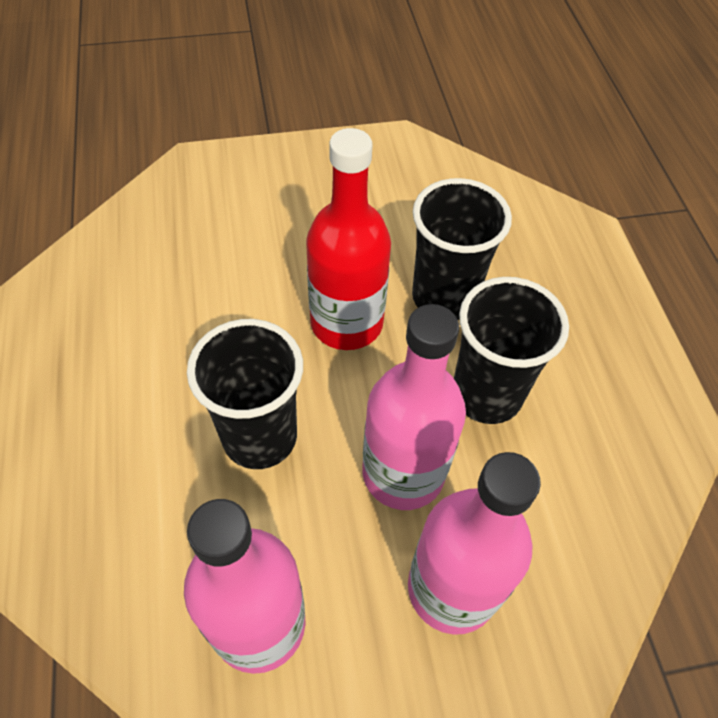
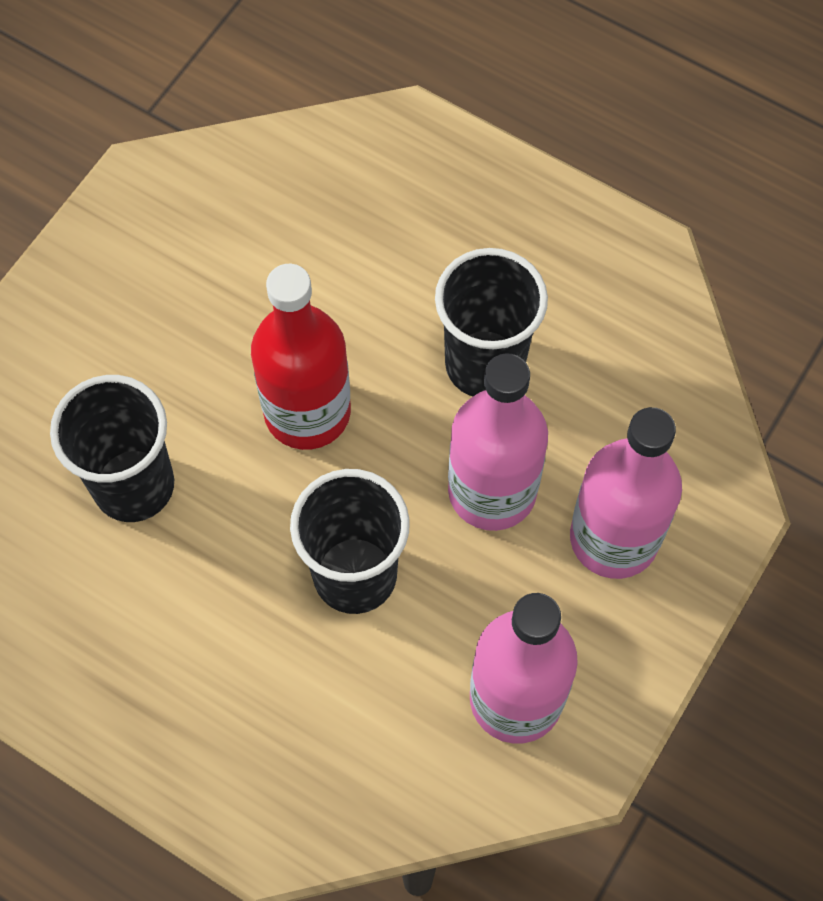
camera: 45 degrees left, 10 degrees up
(444, 297) = (359, 308): black cup -> black cup (134, 485)

